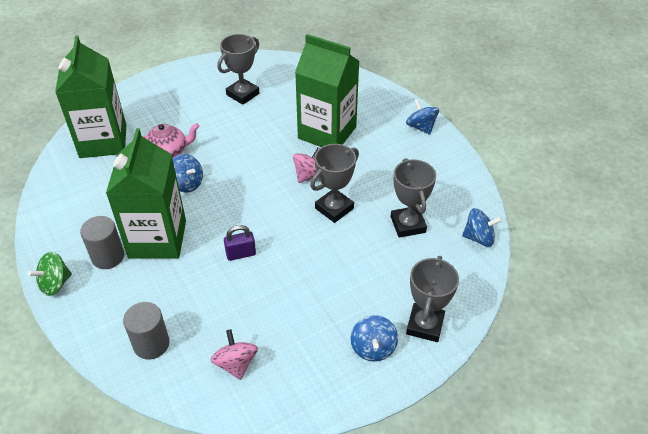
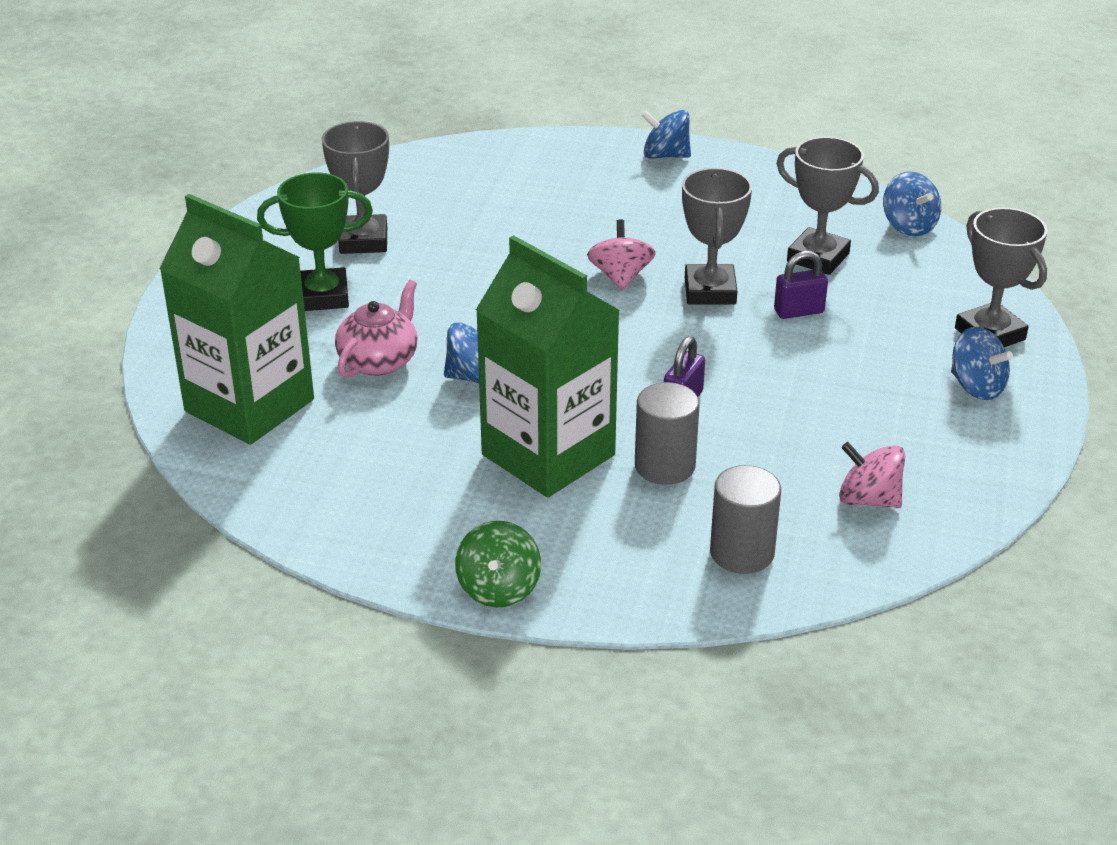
camera: 45 degrees left, 10 degrees down
(108, 257) = (516, 515): grey cylinder -> grey cylinder (665, 466)
(193, 110) = (323, 296): none -> green trophy
(327, 133) = (561, 221): green carton -> none
(355, 246) = (799, 311): none -> purple padlock
(478, 238) = (908, 226): blue spinning top -> blue spinning top turned 105 degrees clockwise

